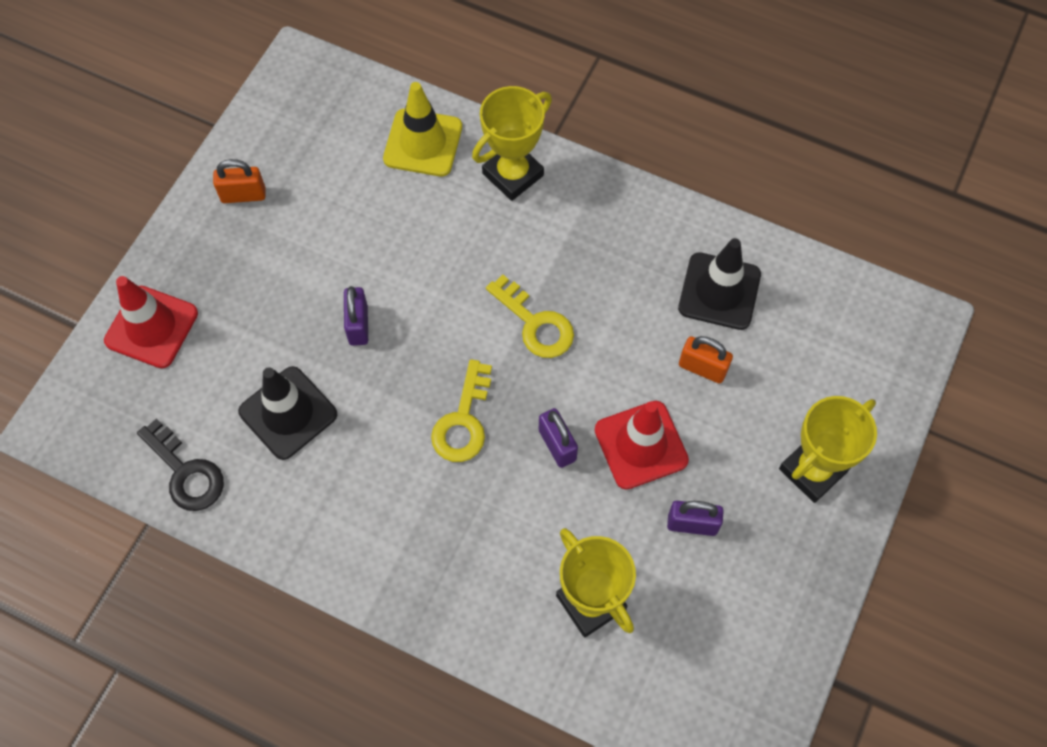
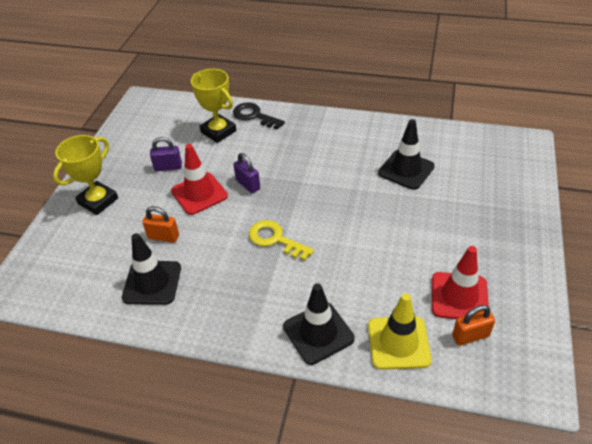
camera: 170 degrees right, 20 degrees down
(151, 327) = (512, 191): red traffic cone -> red traffic cone (459, 297)
(186, 472) = (444, 138): black key -> black key (254, 116)
(243, 195) = (510, 275): orange padlock -> orange padlock (470, 336)
(358, 325) = (388, 217): purple padlock -> none
(463, 421) = (305, 185): yellow key -> none
(513, 174) = (318, 333): yellow trophy -> black traffic cone

